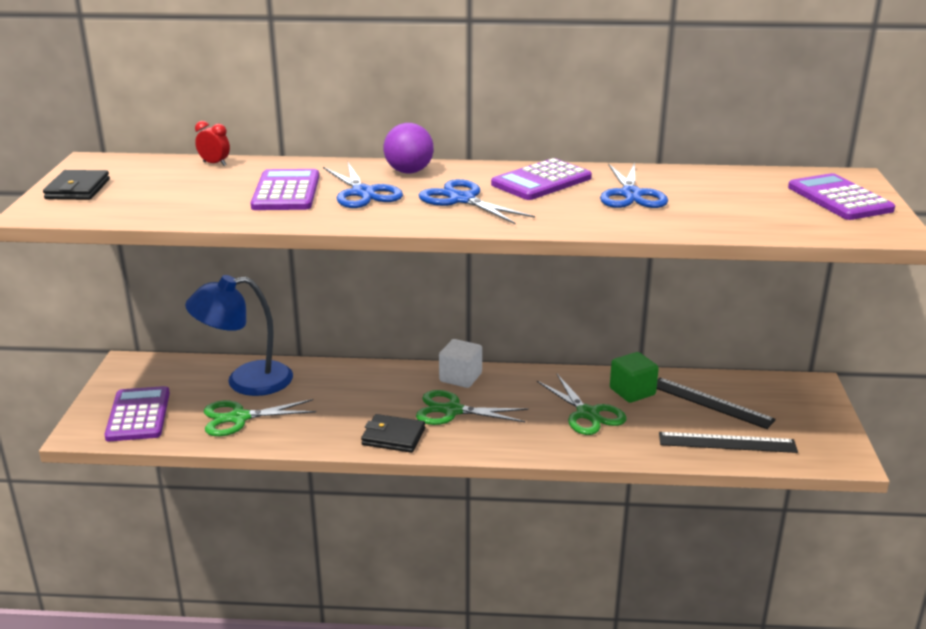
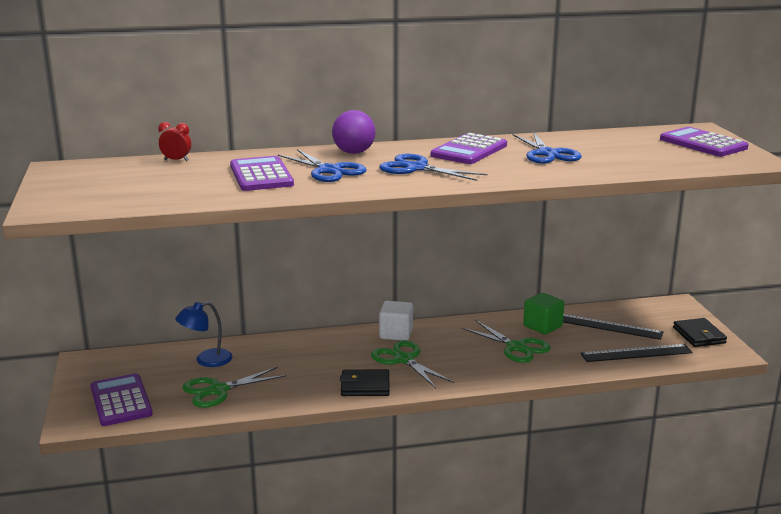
camera: 15 degrees left, 5 degrees down
(77, 189) = (65, 189): black wallet -> black wallet (699, 335)
(246, 381) = (206, 360): blue lamp -> blue lamp, size x0.61
(452, 411) = (404, 359): green scissors -> green scissors turned 60 degrees clockwise

